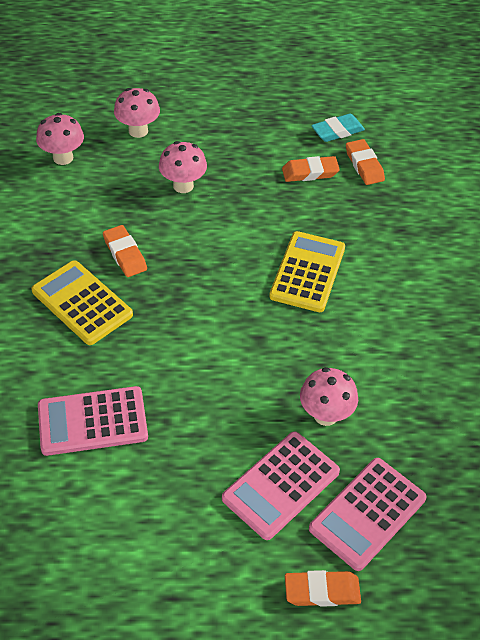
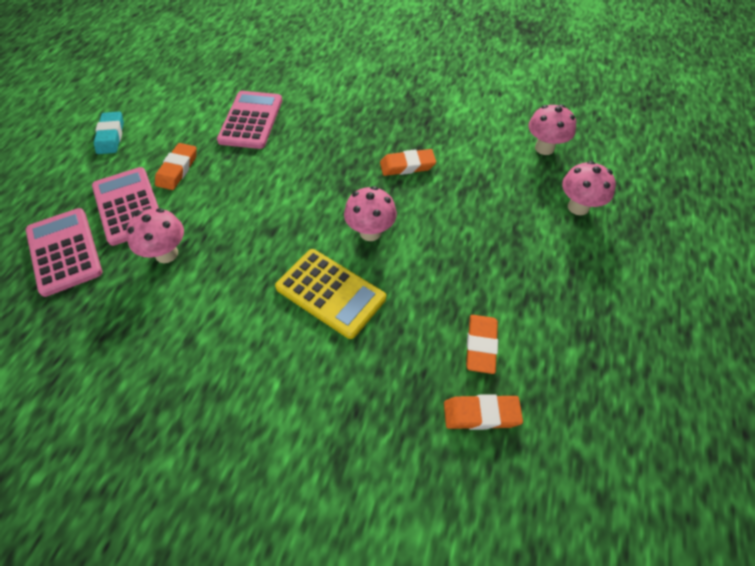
camera: 110 degrees right, 5 degrees up
(82, 303) = (363, 132): yellow calculator -> none
(183, 186) = (486, 224): pink mushroom -> pink mushroom (370, 232)
(322, 591) = (35, 205): orange eraser -> orange eraser (177, 169)
(337, 131) = (555, 406): turquoise eraser -> turquoise eraser (111, 136)

